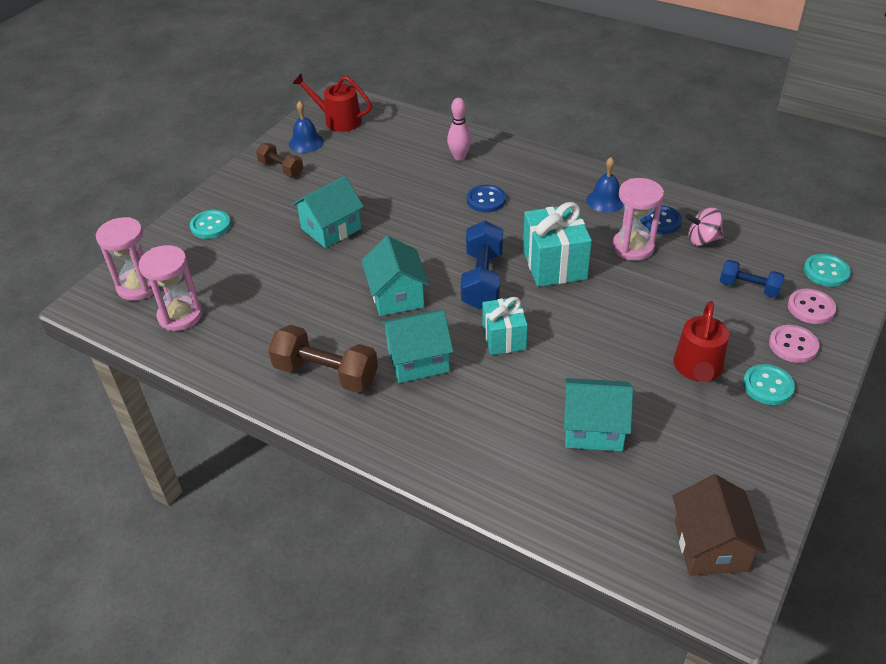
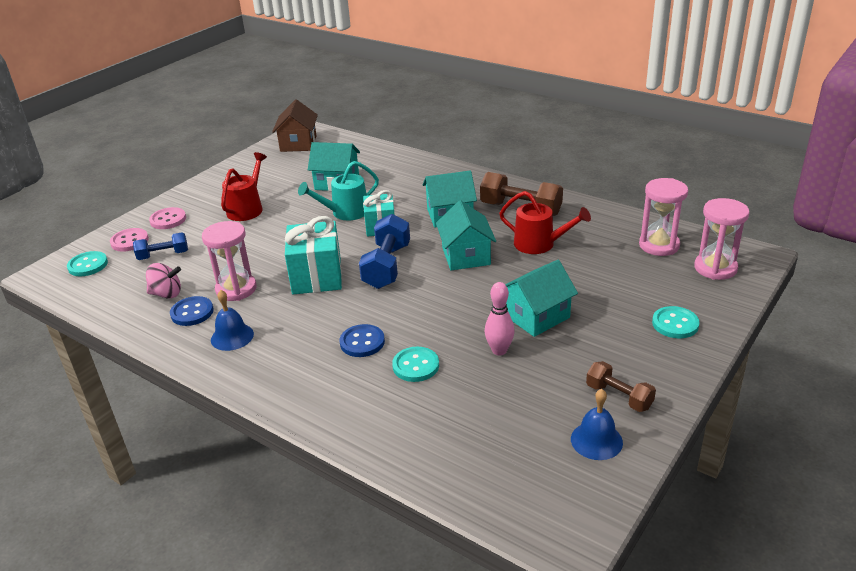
camera: 175 degrees left, 10 degrees down
(338, 120) = (555, 484): red watering can -> red watering can (539, 244)
(459, 157) = (380, 403): pink bowling pin -> pink bowling pin (499, 350)
(557, 363) = (345, 212): none -> turquoise watering can
(749, 288) = (163, 255): blue dumbbell -> blue dumbbell turned 45 degrees counterclockwise
(768, 386) = (208, 200): turquoise button -> turquoise button (415, 366)

